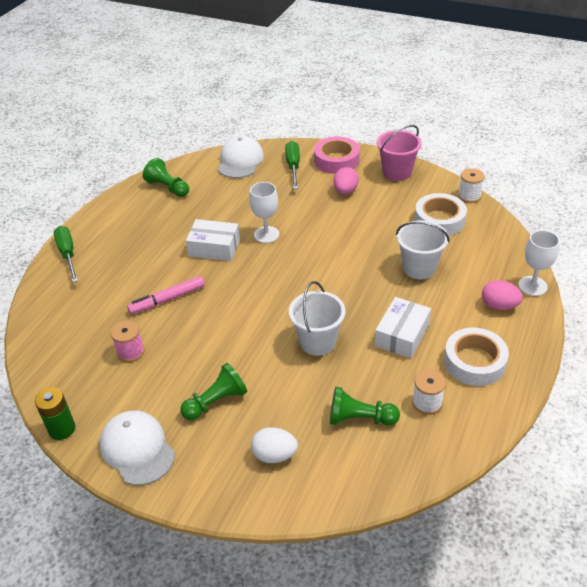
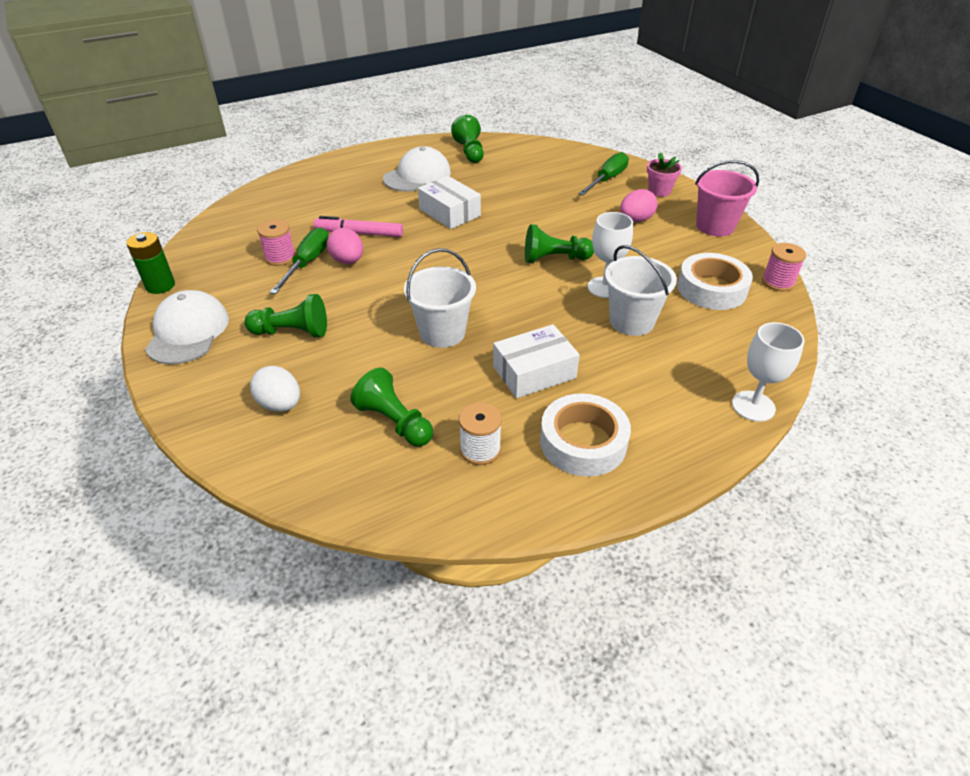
camera: 35 degrees right, 0 degrees up
(68, 254) = (329, 166): green screwdriver -> green screwdriver (307, 263)
(240, 161) = (561, 156): white cap -> white cap (417, 176)
(266, 234) = (510, 223): white goblet -> white goblet (604, 287)
(326, 248) = (554, 259): none -> green pawn
(336, 160) = (659, 191): pink tape -> pink flower pot
(469, 196) = (778, 282): white spool -> pink spool
(499, 306) = (683, 404): pink egg -> pink egg (347, 261)

